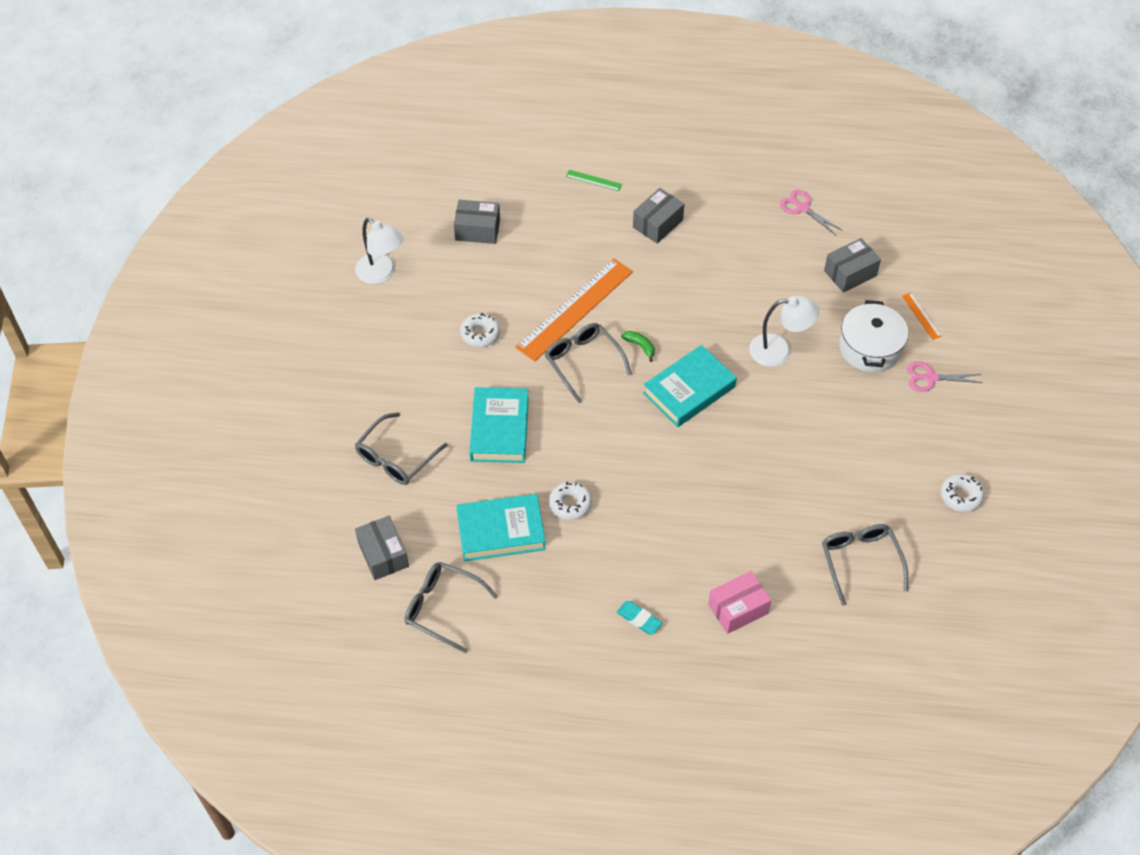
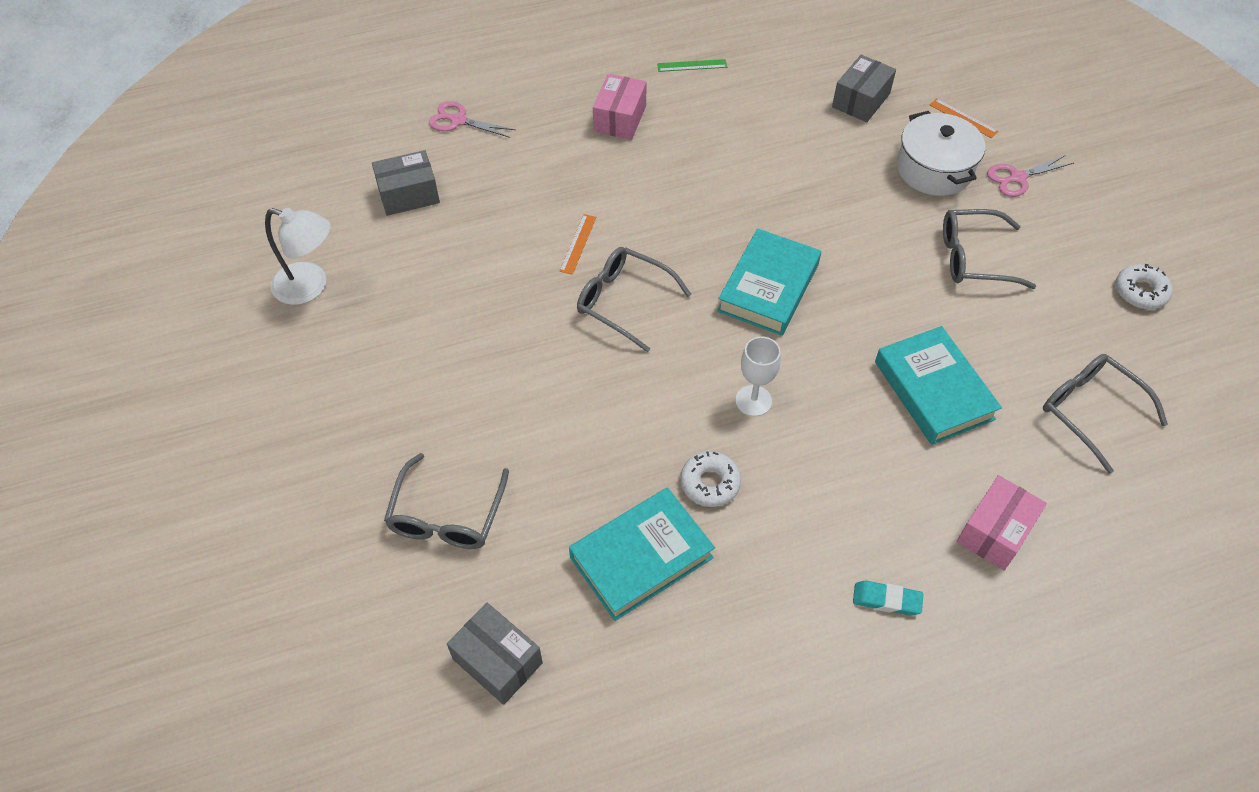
camera: 25 degrees left, 0 degrees up
(443, 608) = (622, 703): grey glasses -> grey glasses (974, 258)
(480, 334) = (477, 314): white donut -> none
(499, 429) = (566, 423): turquoise book -> turquoise book (933, 390)
(574, 309) = (578, 244): orange ruler -> orange ruler, size x0.40
(593, 180) = (519, 97): green ruler -> green ruler (692, 65)
(631, 463) = (753, 401): none -> white goblet
(640, 346) = (681, 258): green banana -> none
(657, 224) = (620, 119): grey box -> pink box
(779, 350) = (840, 206): white lamp -> none
(802, 208) = (767, 52): pink scissors -> pink scissors (458, 120)

